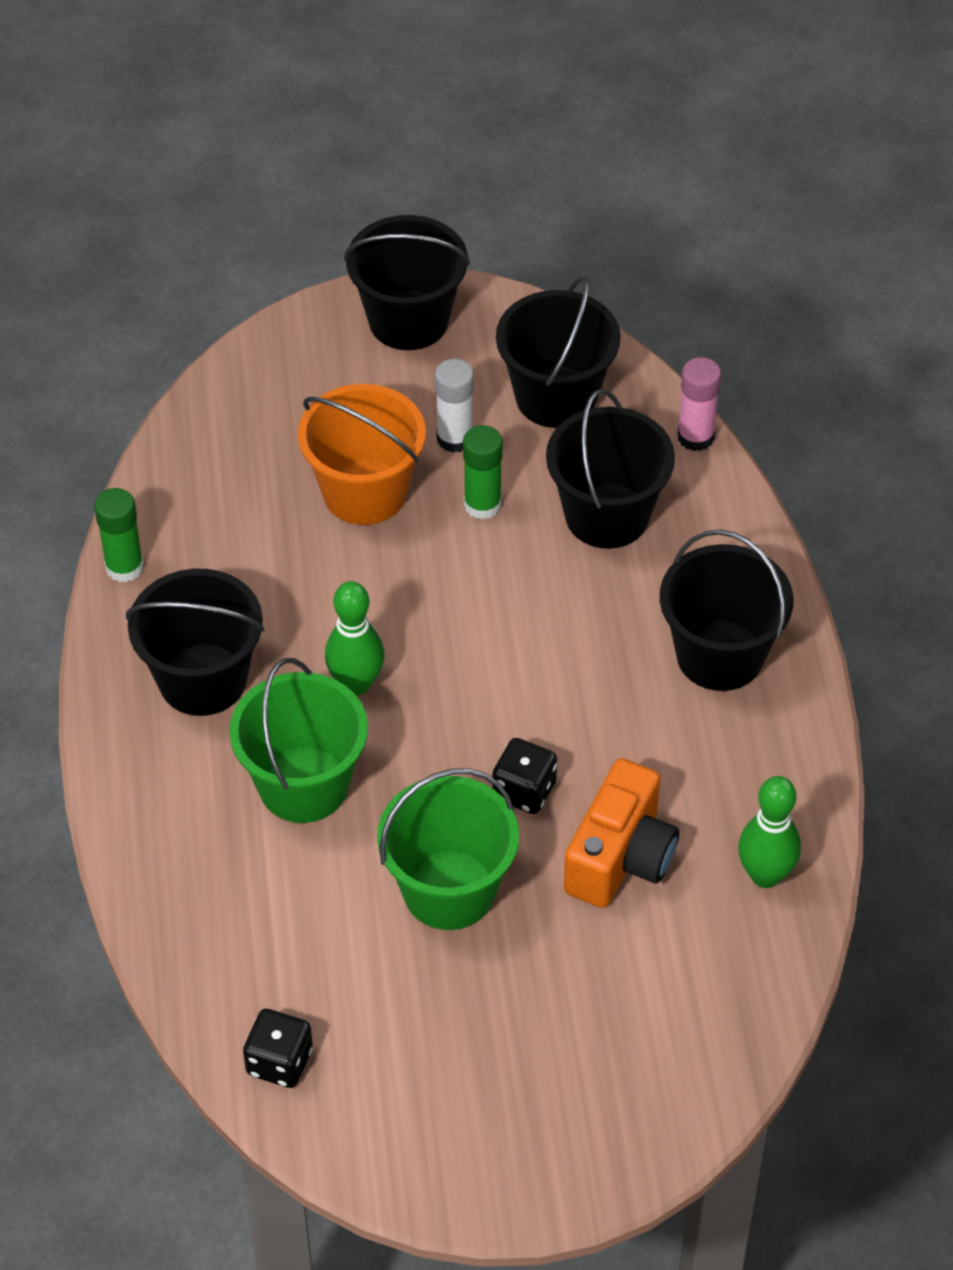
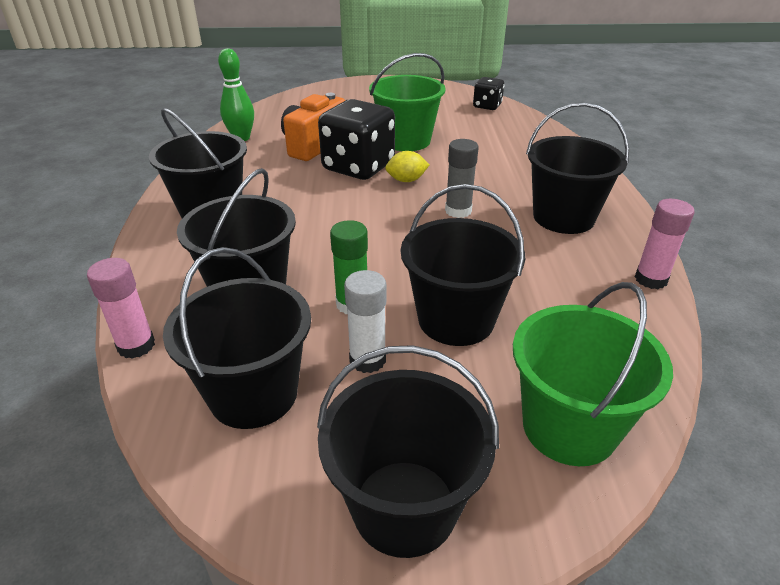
camera: 175 degrees left, 15 degrees down
(124, 567) = (651, 279): green glue stick -> pink glue stick
(303, 785) = (487, 174): green bucket -> green bucket (569, 427)
(356, 683) = (458, 211): green bowling pin -> grey glue stick
(365, 492) = (456, 320): orange bucket -> black bucket
(438, 757) = (406, 180): none -> yellow lemon
(524, 791) = (358, 167): black dice -> black dice, size x1.91

